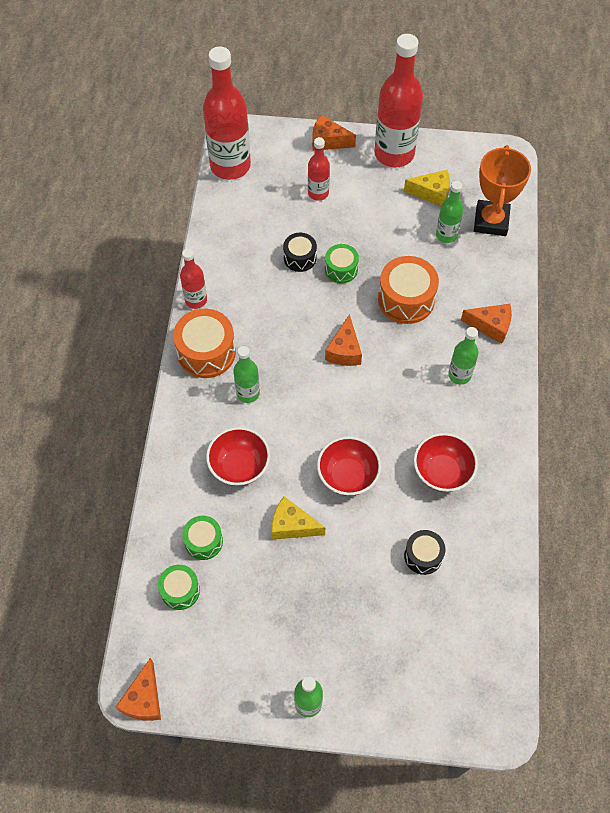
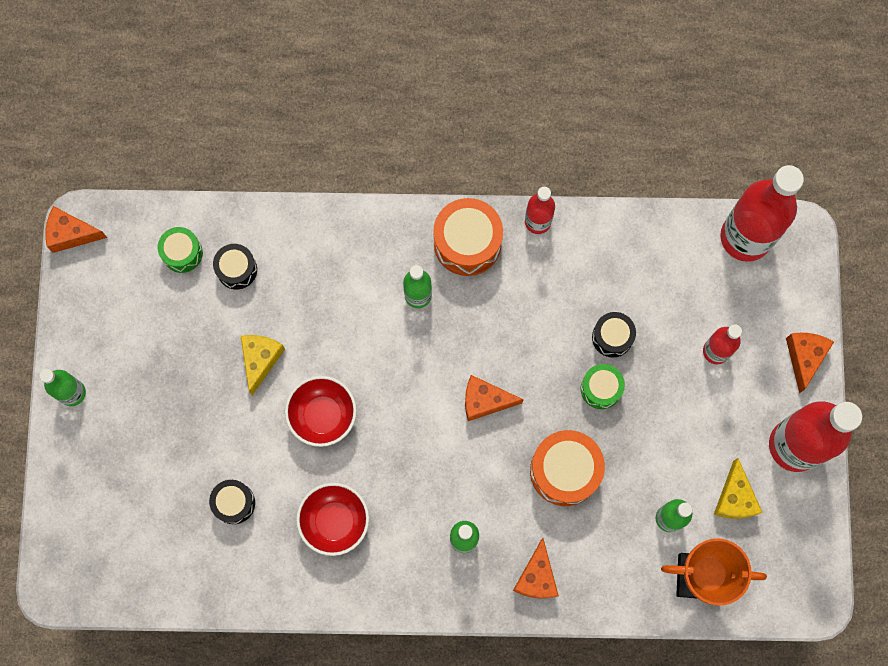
camera: 85 degrees right, 15 degrees up
(203, 541) = (237, 269): green drum -> black drum
(239, 466) = (326, 296): red bowl -> none

